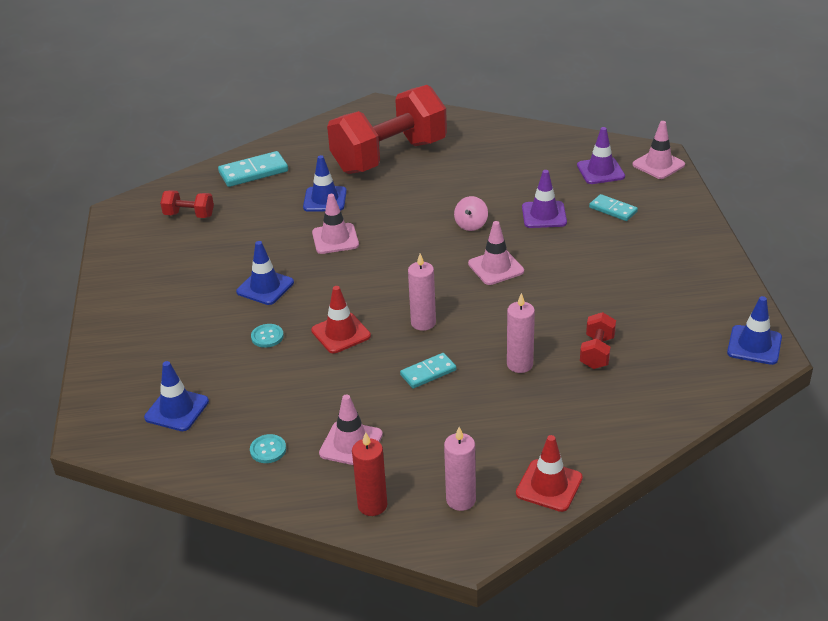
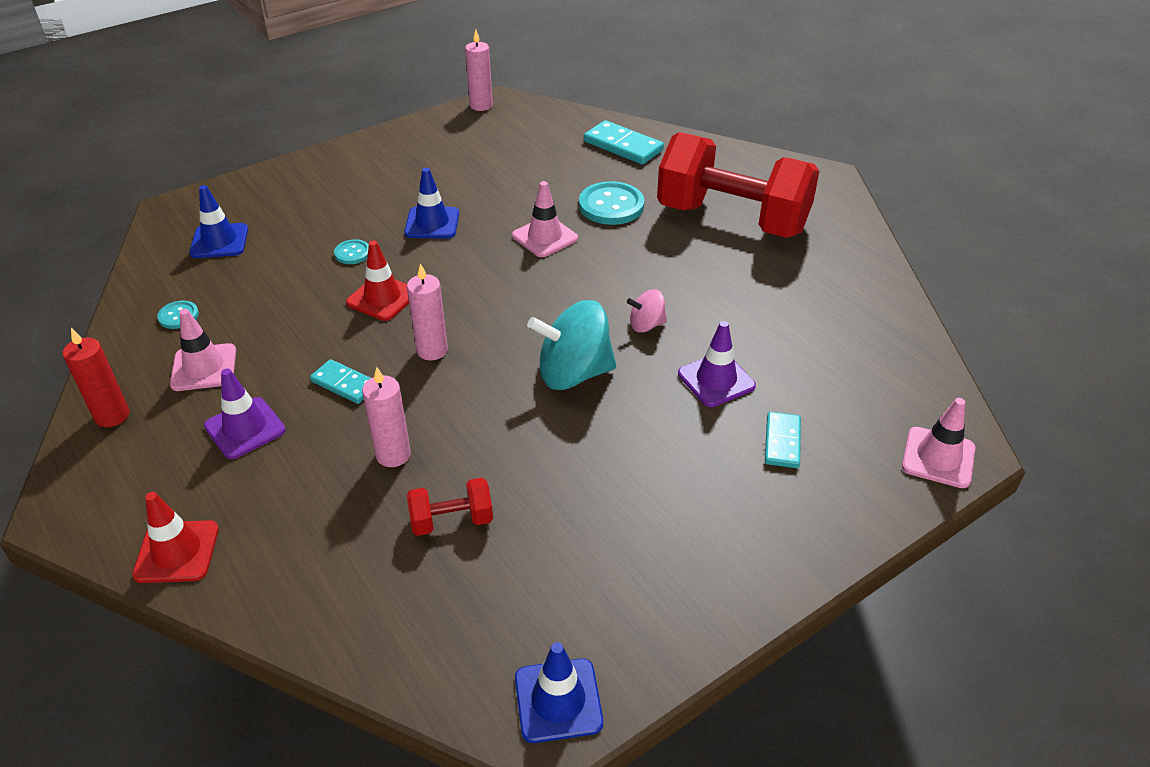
camera: 60 degrees right, 5 degrees up
(189, 215) = (520, 138): red dumbbell -> none
(325, 199) = (611, 205): blue traffic cone -> turquoise button
(461, 500) = (135, 481): pink candle -> pink candle (481, 105)
(496, 267) = (573, 373): pink traffic cone -> turquoise spinning top
(600, 171) = (865, 402): purple traffic cone -> purple traffic cone (245, 428)

